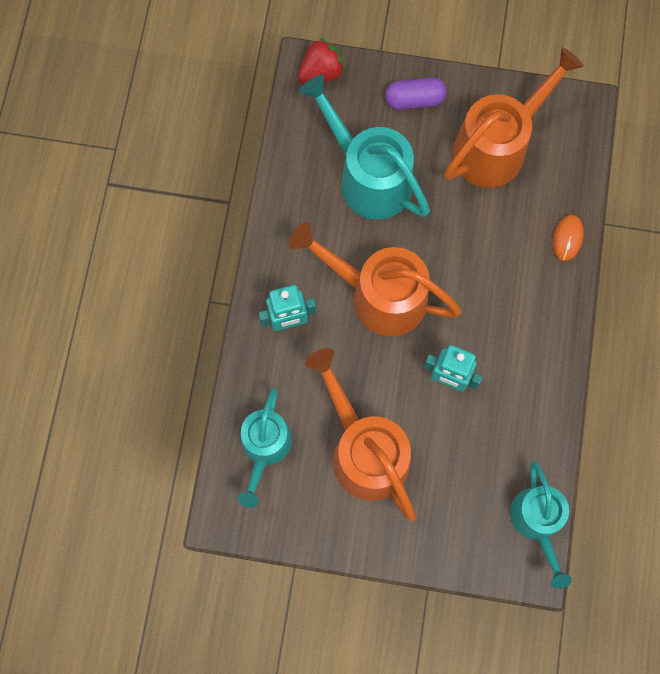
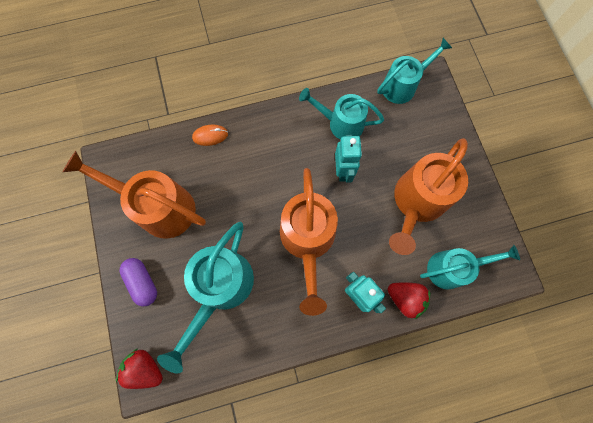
camera: 115 degrees left, 0 degrees up
(258, 374) = (405, 298): none -> red strawberry
(515, 408) = (340, 123): none -> turquoise watering can

